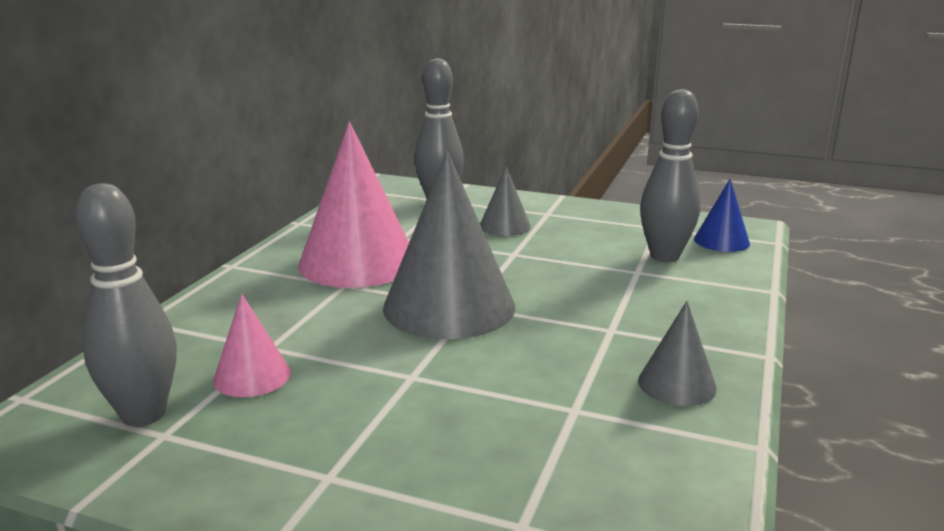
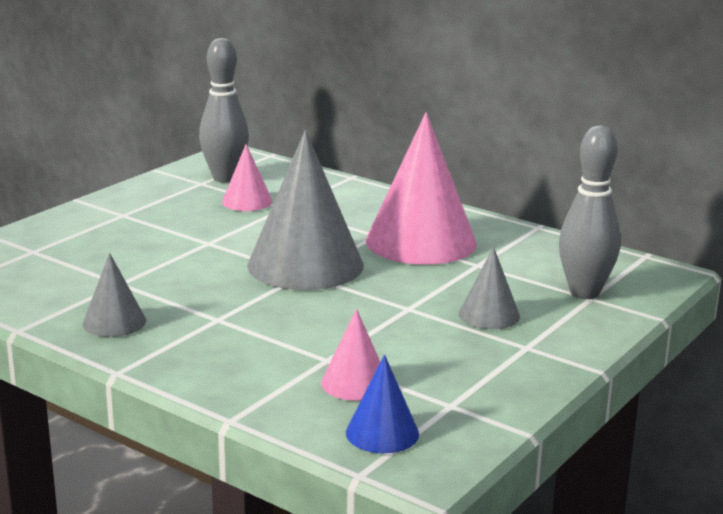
camera: 105 degrees right, 0 degrees up
(664, 256) = (355, 383): grey bowling pin -> pink cone

